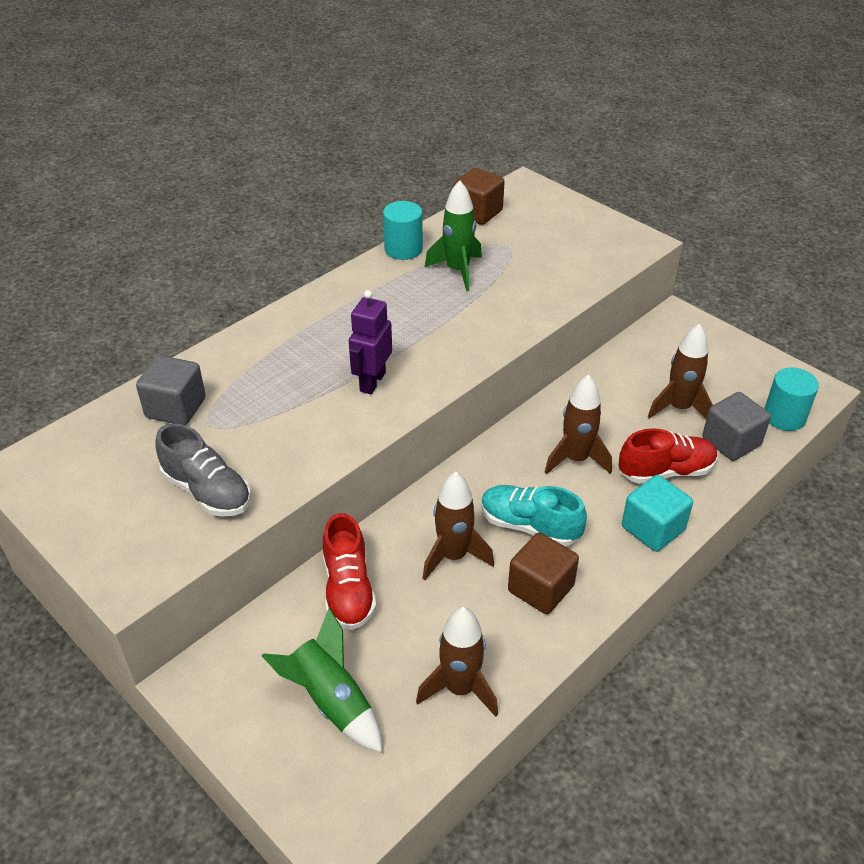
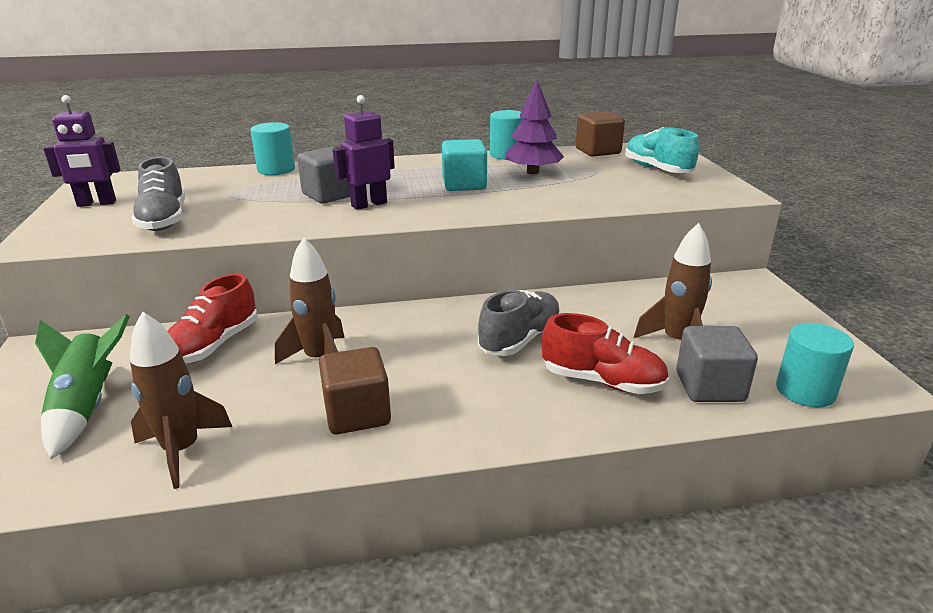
camera: 35 degrees right, 15 degrees down
(90, 502) = (96, 203): none -> purple robot
(176, 408) = (224, 181): grey cube -> grey cube (329, 195)
(203, 365) = (276, 169): none -> turquoise cylinder
(457, 271) = (532, 172): green rocket -> purple tree
(529, 526) = (412, 367): turquoise shoe -> turquoise shoe (657, 170)
(576, 459) = (520, 339): brown rocket -> grey shoe
(653, 528) = (530, 418): turquoise cube -> turquoise cube (464, 185)

